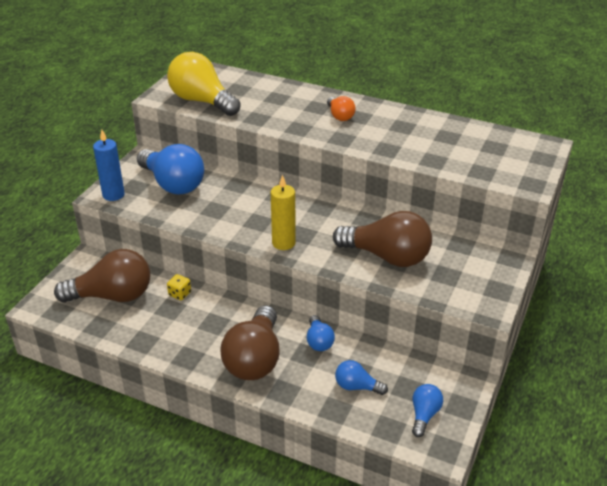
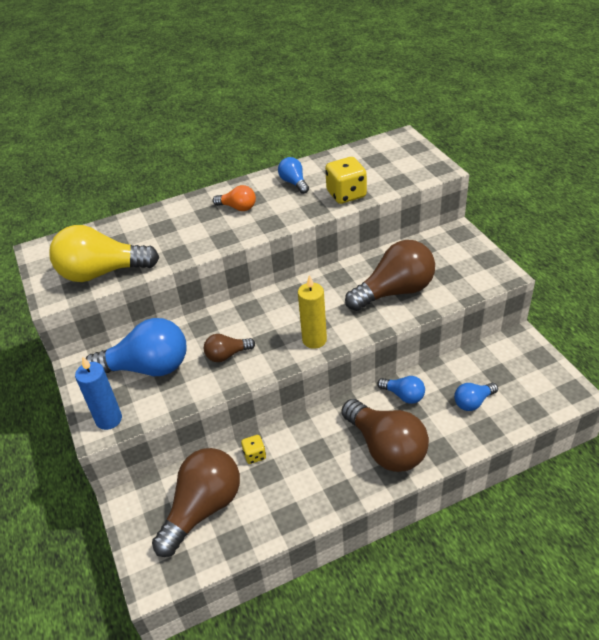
camera: 45 degrees left, 5 degrees up
(222, 211) = (227, 355): none -> brown light bulb
(424, 415) = (533, 382): blue light bulb -> blue light bulb (294, 183)
(425, 155) = (346, 194): none -> yellow dice

